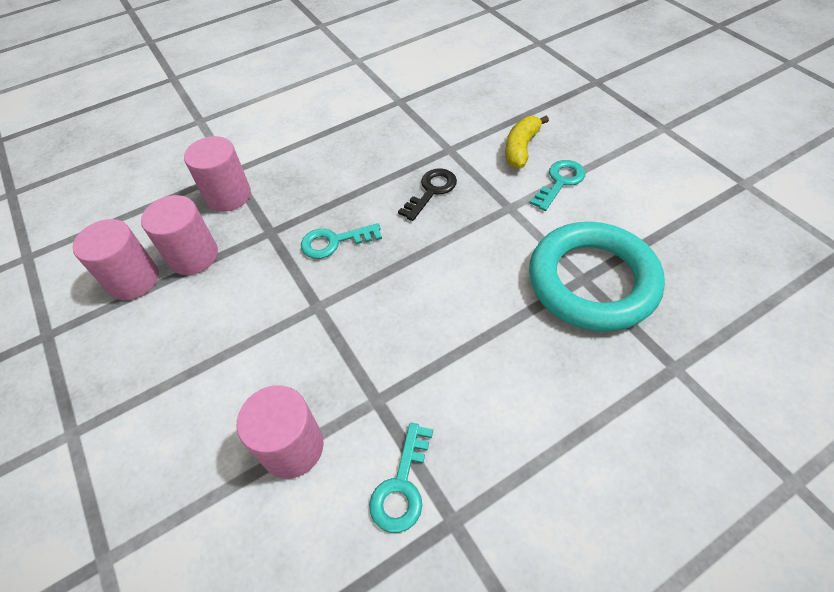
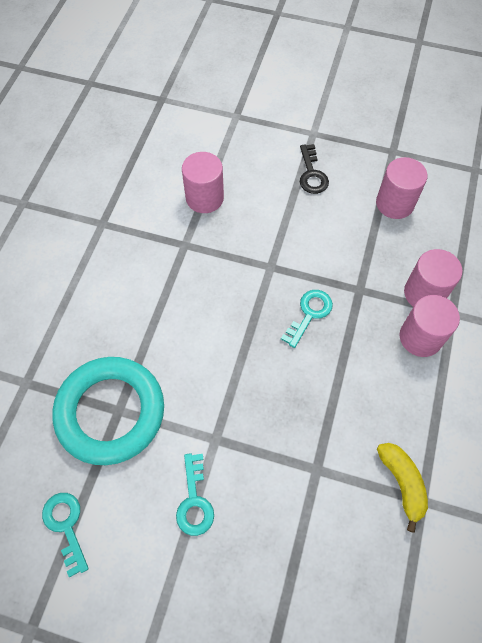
camera: 135 degrees right, 10 degrees up
(193, 256) = (383, 240): pink cylinder -> pink cylinder (420, 337)
(402, 485) = (137, 220): turquoise key -> turquoise key (66, 526)
(431, 191) = (288, 409): black key -> black key (312, 174)
(521, 148) = (257, 520): yellow banana -> yellow banana (402, 483)

